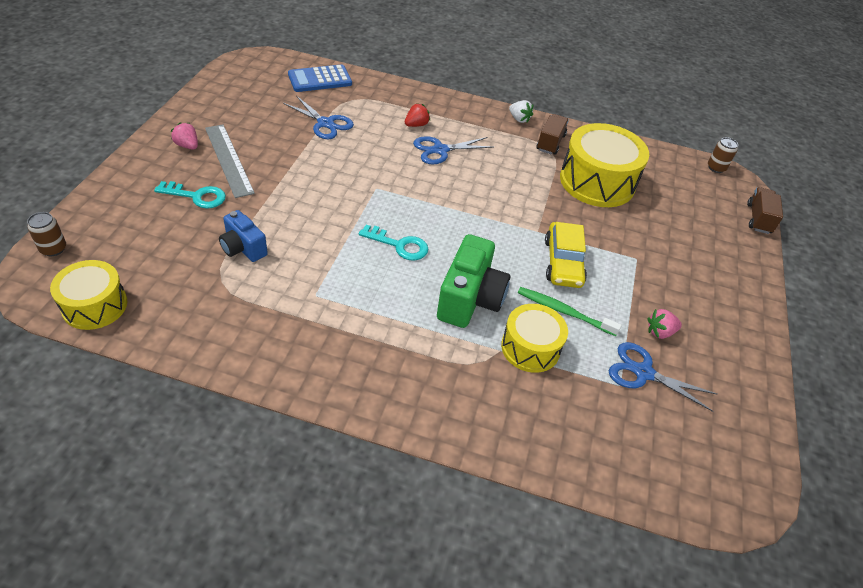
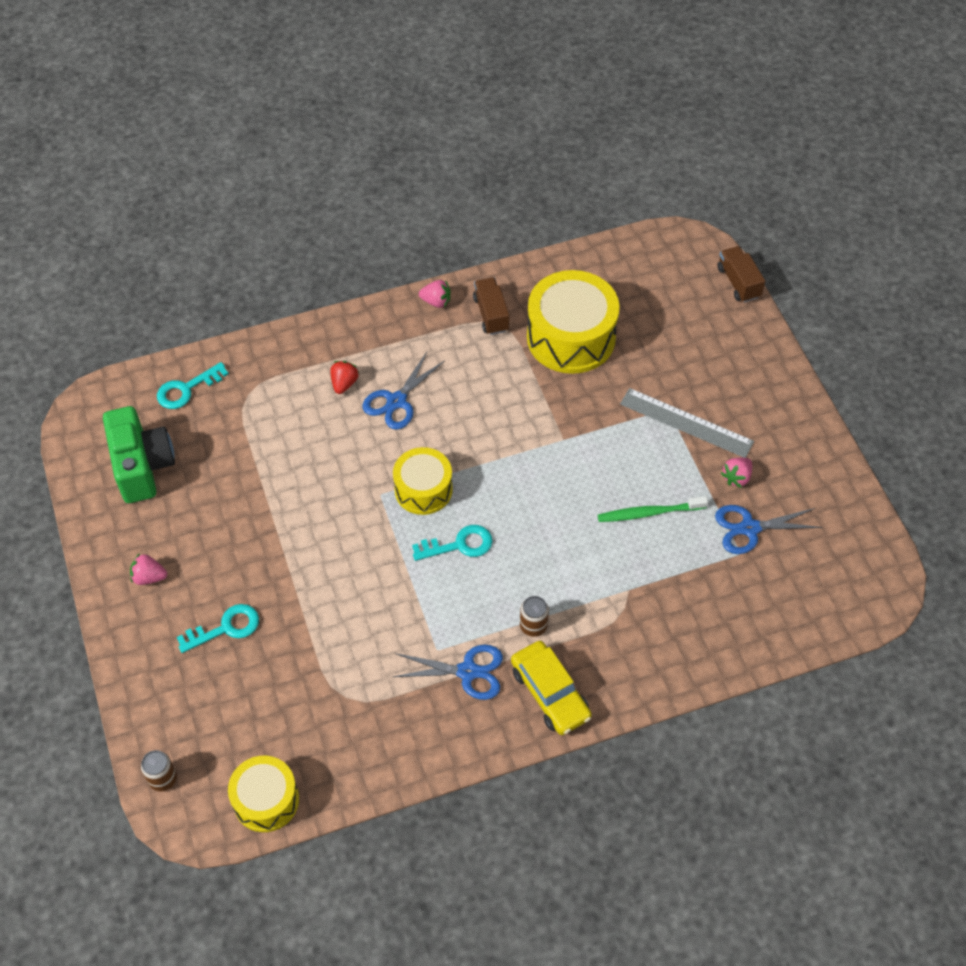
camera: 30 degrees left, 10 degrees up
(229, 159) = (208, 563): grey ruler -> grey ruler (686, 422)
(243, 248) = (328, 650): blue camera -> none
(320, 79) = (187, 389): blue calculator -> turquoise key
(325, 123) = (253, 447): blue scissors -> blue scissors (467, 671)
(470, 299) = (565, 557): green camera -> green camera (142, 466)
(519, 119) = (436, 301): white strawberry -> pink strawberry
(530, 348) = (649, 569): yellow drum -> yellow drum (423, 489)
(563, 262) = (610, 459): yellow car -> yellow car (550, 693)
(716, 168) = (663, 238): brown can -> brown can (533, 626)

